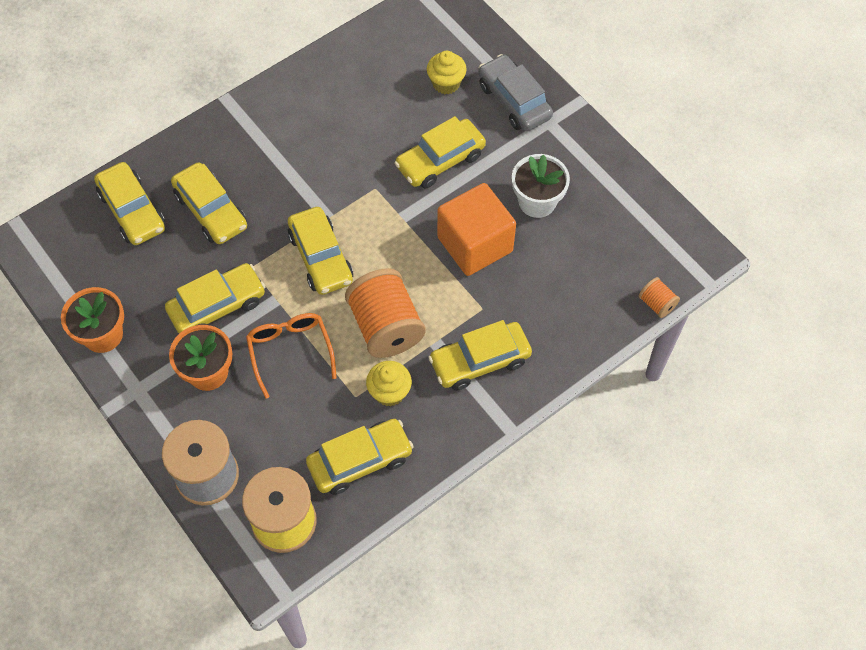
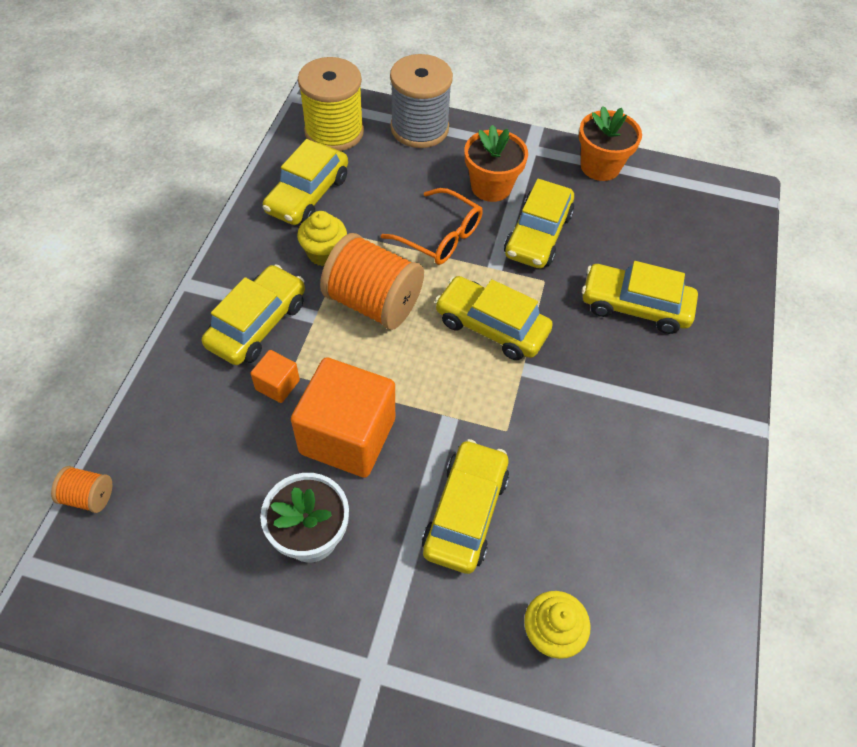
camera: 140 degrees right, 5 degrees down
(132, 211) = (698, 264): yellow car -> none
(496, 305) = (277, 385): none -> orange cube
(514, 101) = (443, 671): grey car -> none

